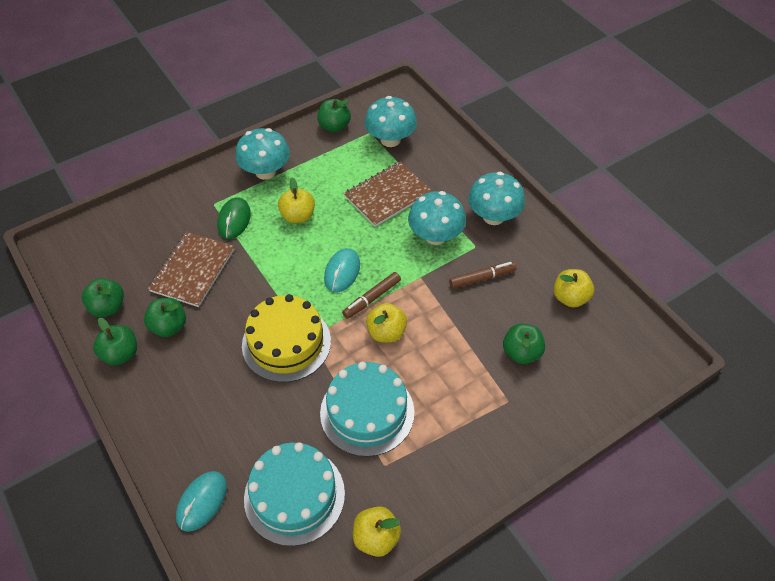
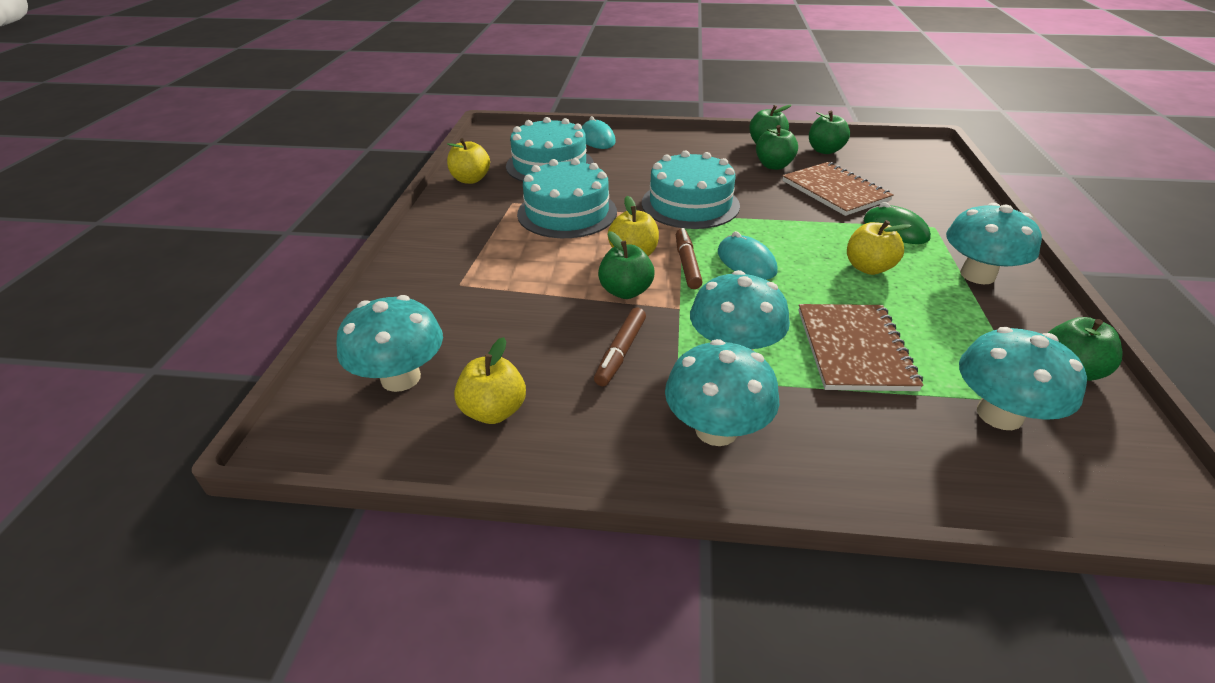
camera: 130 degrees right, 15 degrees down
(286, 343) = (690, 204): yellow cake -> turquoise cake
(521, 352) = (489, 322): green apple -> green apple (625, 291)
(597, 353) = (401, 378): none -> turquoise mushroom

